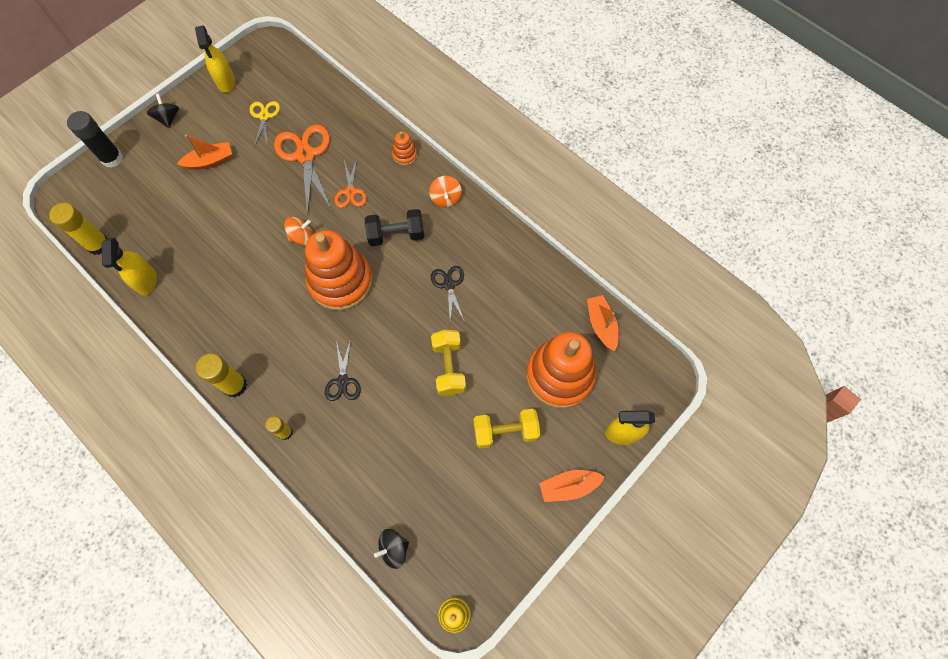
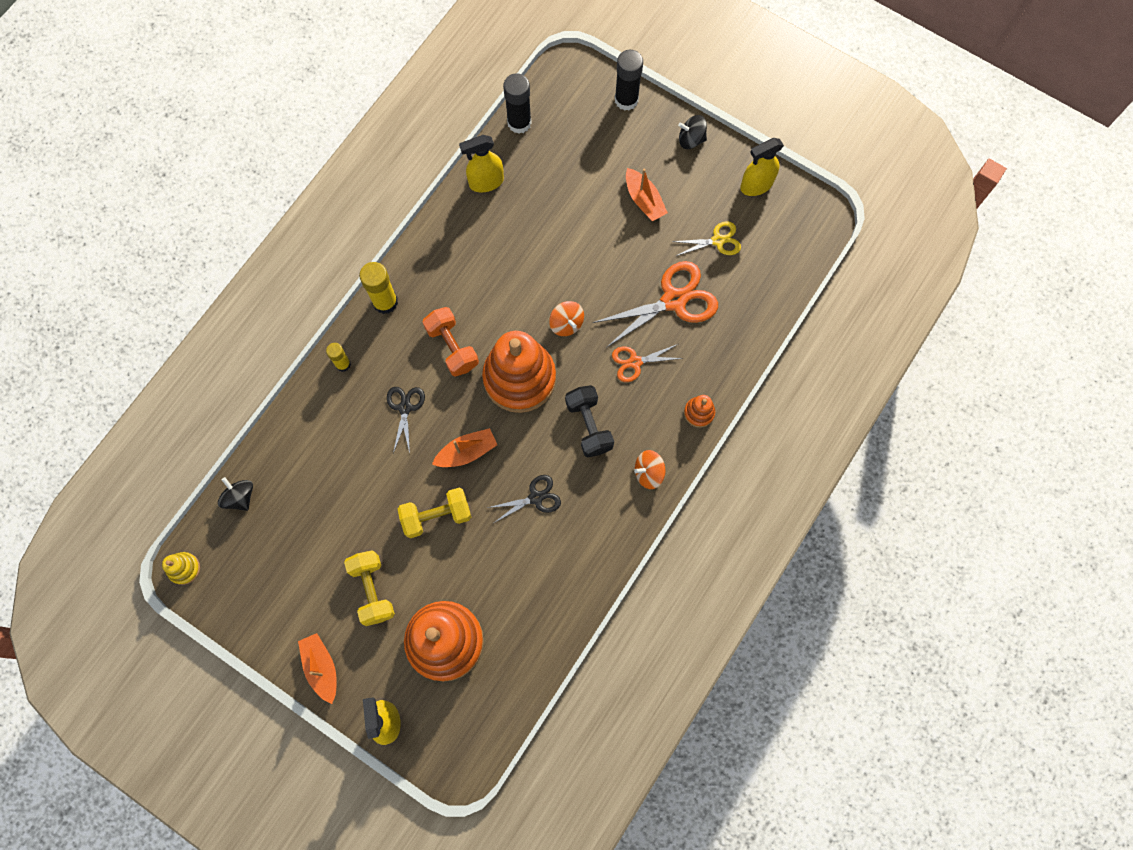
camera: 80 degrees right, 5 degrees up
(98, 245) = (519, 123): yellow glue stick -> black glue stick
(168, 118) = (691, 139): black spinning top -> black spinning top turned 150 degrees counterclockwise
(296, 332) = (452, 347): none -> orange dumbbell
(343, 381) = (405, 408): black scissors -> black scissors turned 105 degrees clockwise
(601, 325) = (514, 683): orange boat -> orange boat (467, 452)

